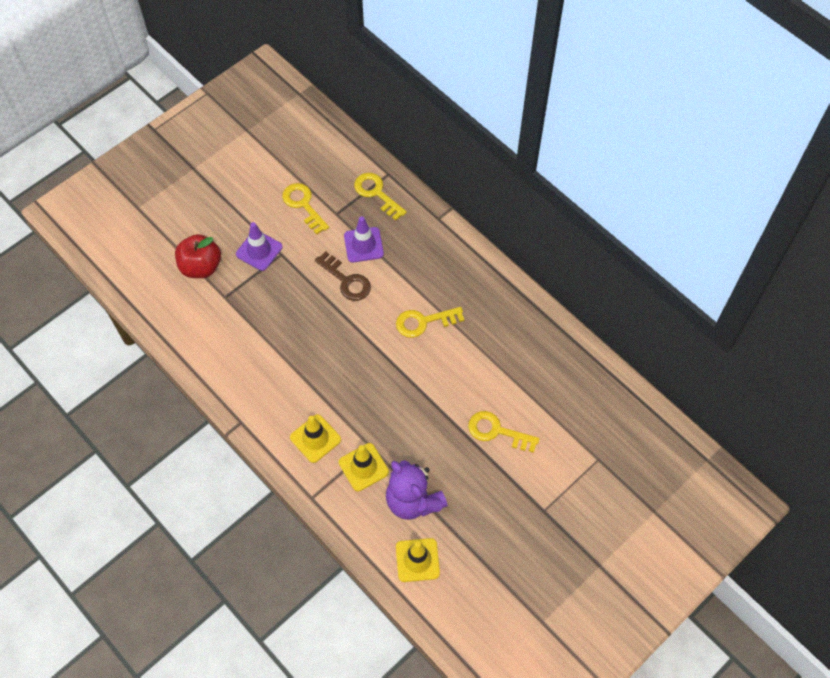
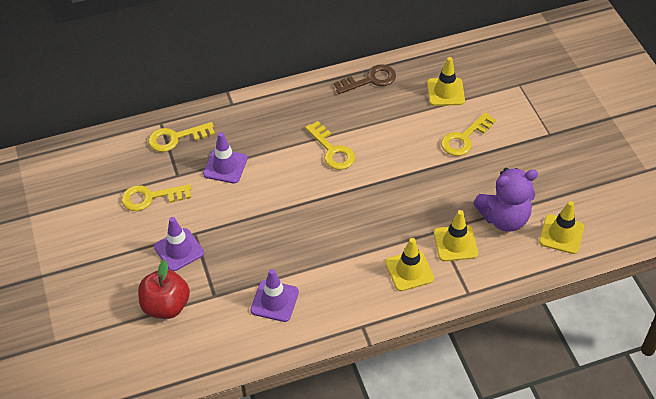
camera: 65 degrees left, 10 degrees down
(238, 344) = (274, 301): none -> purple traffic cone
(346, 280) = (255, 192): brown key -> brown key (370, 80)
(424, 322) = (332, 150): yellow key -> yellow key turned 45 degrees counterclockwise
(550, 393) = (445, 92): none -> yellow traffic cone

